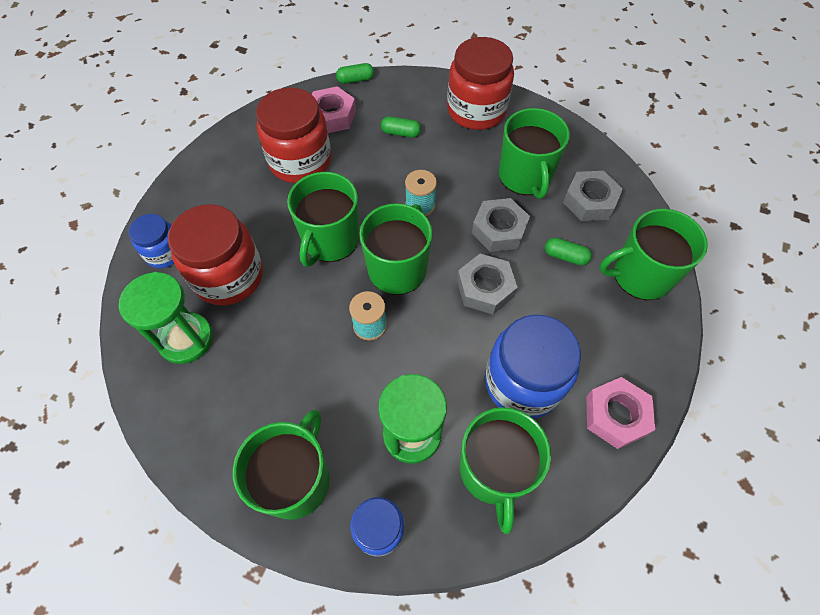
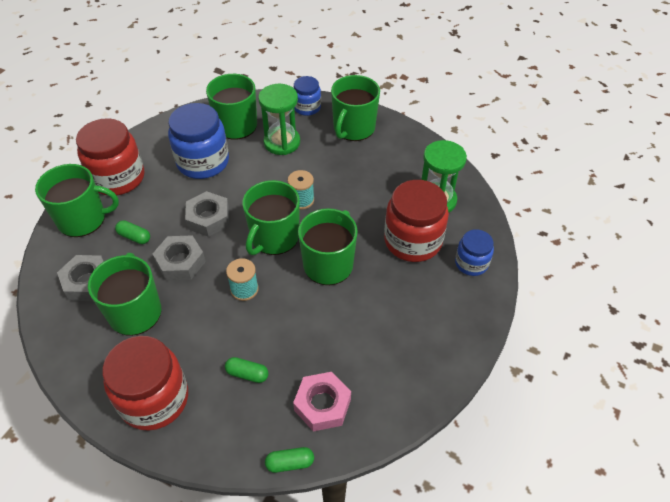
camera: 175 degrees left, 10 degrees down
(300, 161) = (357, 346): red jar -> red jar (118, 178)
(615, 415) = (152, 143): pink nut -> none

